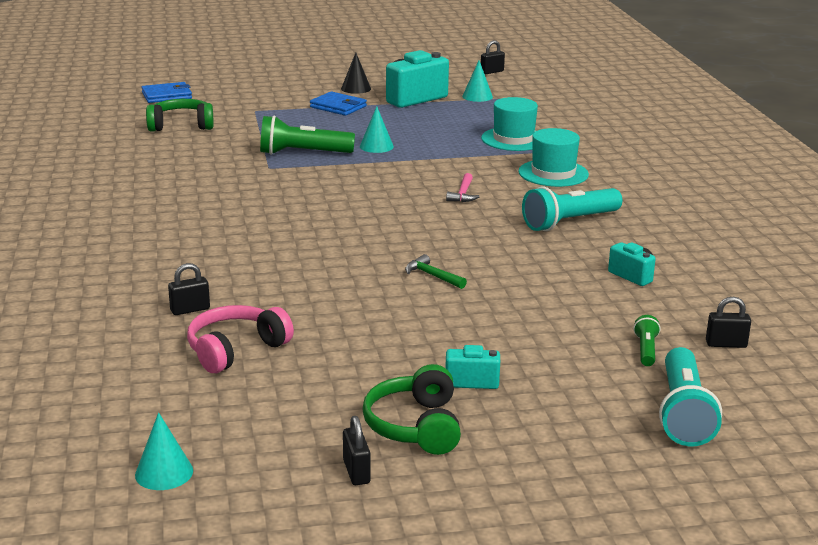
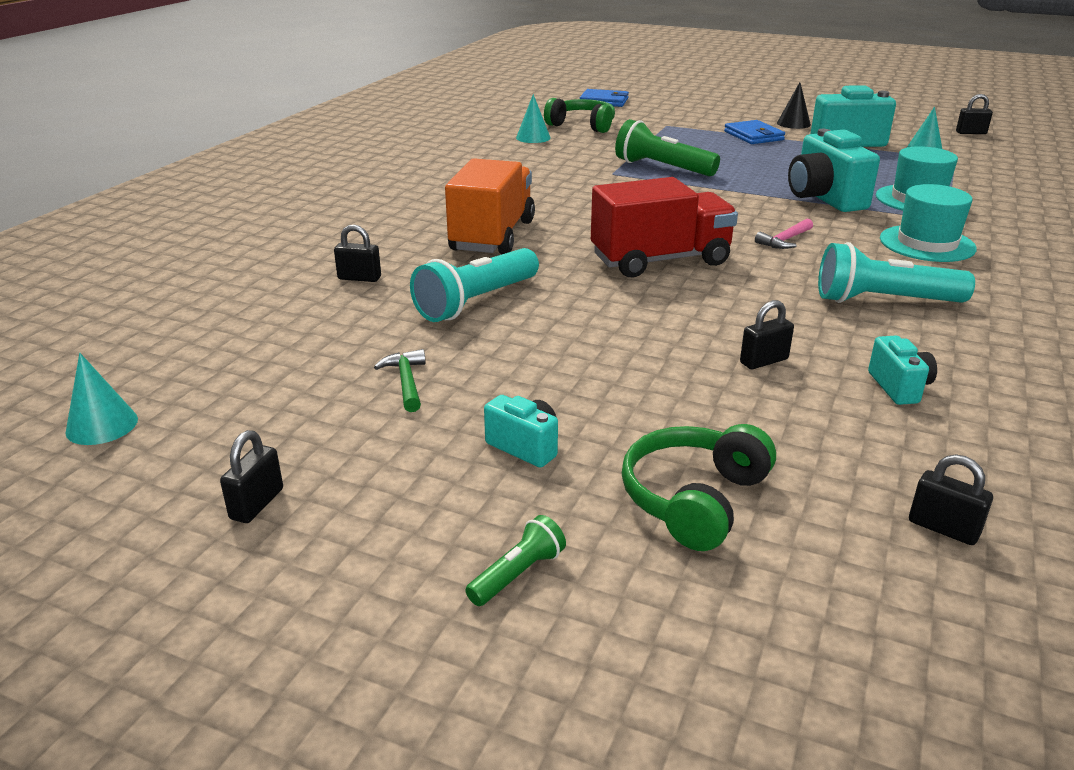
camera: 35 degrees right, 5 degrees up
(236, 350) = (341, 328): pink headphones -> none
(247, 246) = (492, 236): none -> orange truck
(376, 146) = (747, 176): turquoise cone -> turquoise cone (533, 138)
(398, 232) = (660, 260): none -> red truck
(415, 426) = (390, 476): green headphones -> green headphones (694, 499)
(432, 276) = (638, 314): green hammer -> green hammer (406, 381)
(452, 153) = (824, 199): none -> turquoise camera
(544, 283) = (763, 361): none -> black padlock
(646, 350) = (804, 491): green flashlight -> green flashlight (518, 574)
(683, 413) = (753, 607): turquoise flashlight -> turquoise flashlight (476, 302)

